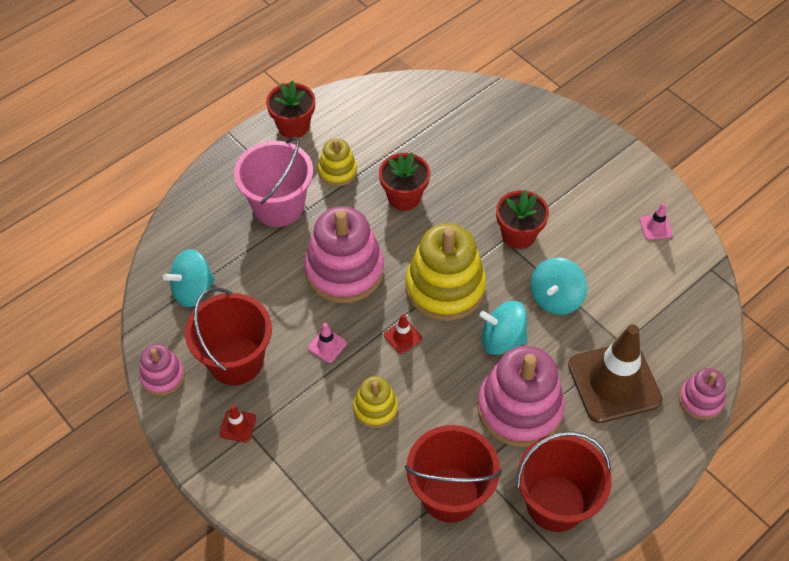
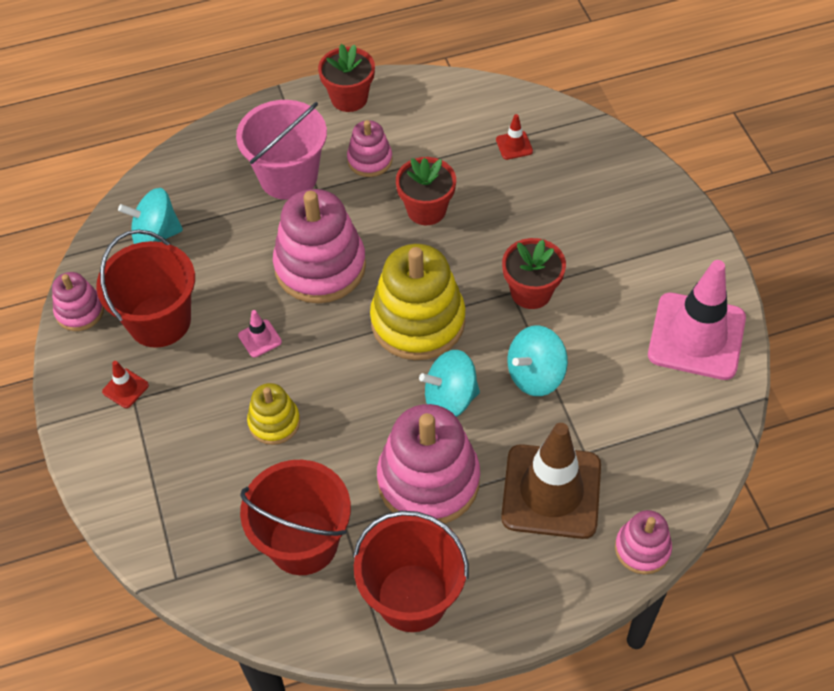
camera: 25 degrees right, 0 degrees up
(337, 171) = (370, 160): yellow stacking toy -> pink stacking toy
(403, 337) = (344, 358): red traffic cone -> red traffic cone (514, 145)
(502, 339) = (450, 399): turquoise spinning top -> turquoise spinning top turned 45 degrees counterclockwise
(655, 227) = (696, 336): pink traffic cone -> pink traffic cone, size x2.50

